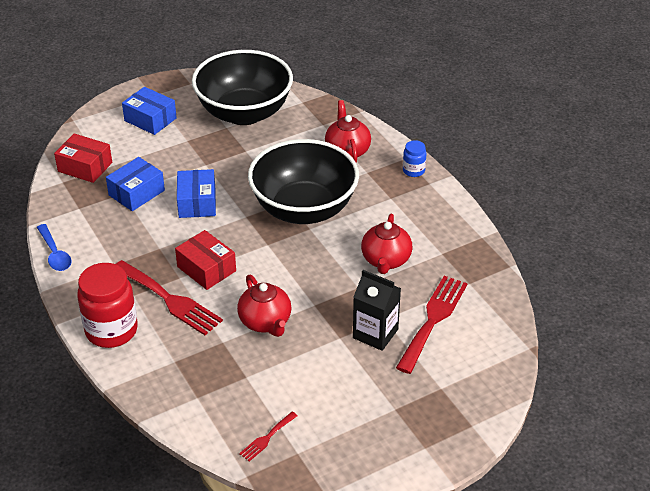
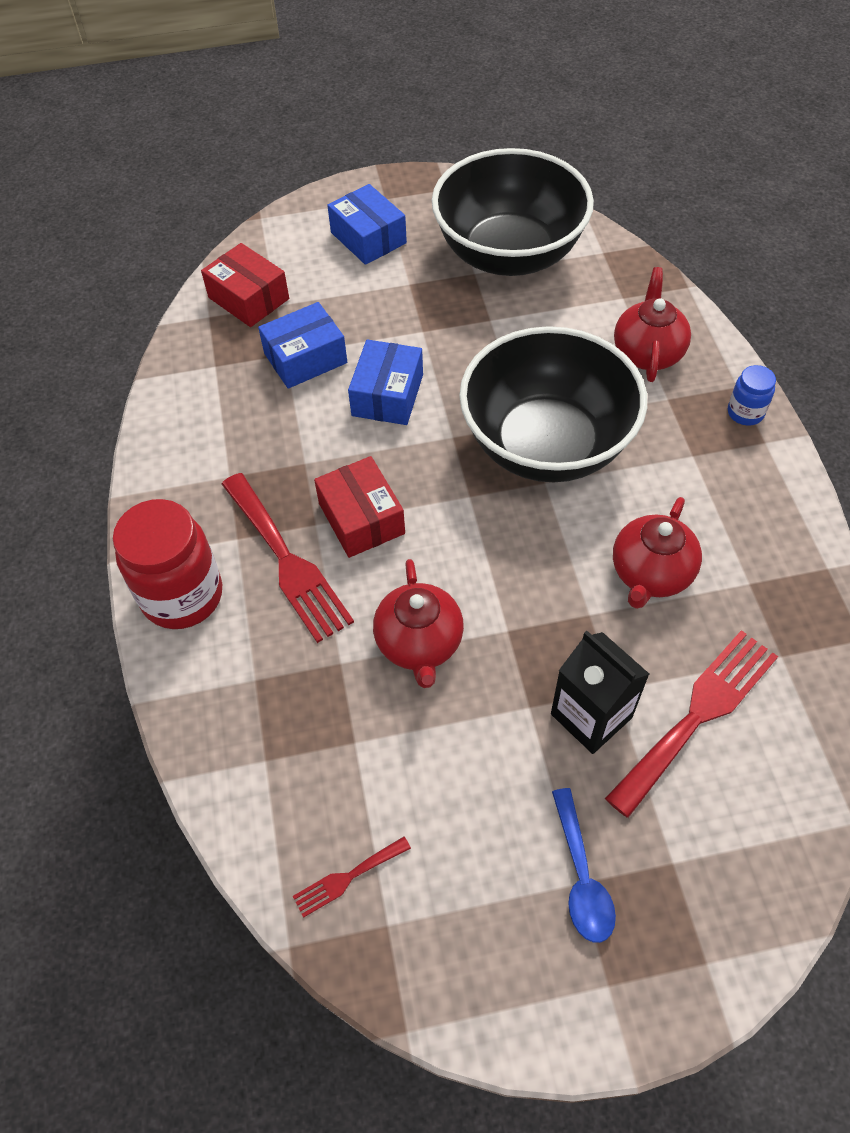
camera: 20 degrees right, 15 degrees up
(55, 253) = (152, 436): blue spoon -> blue spoon (581, 875)

